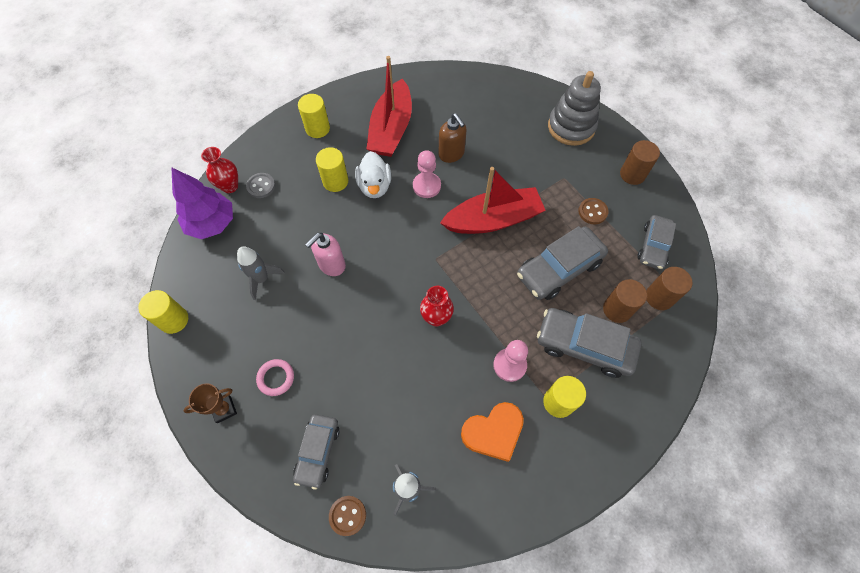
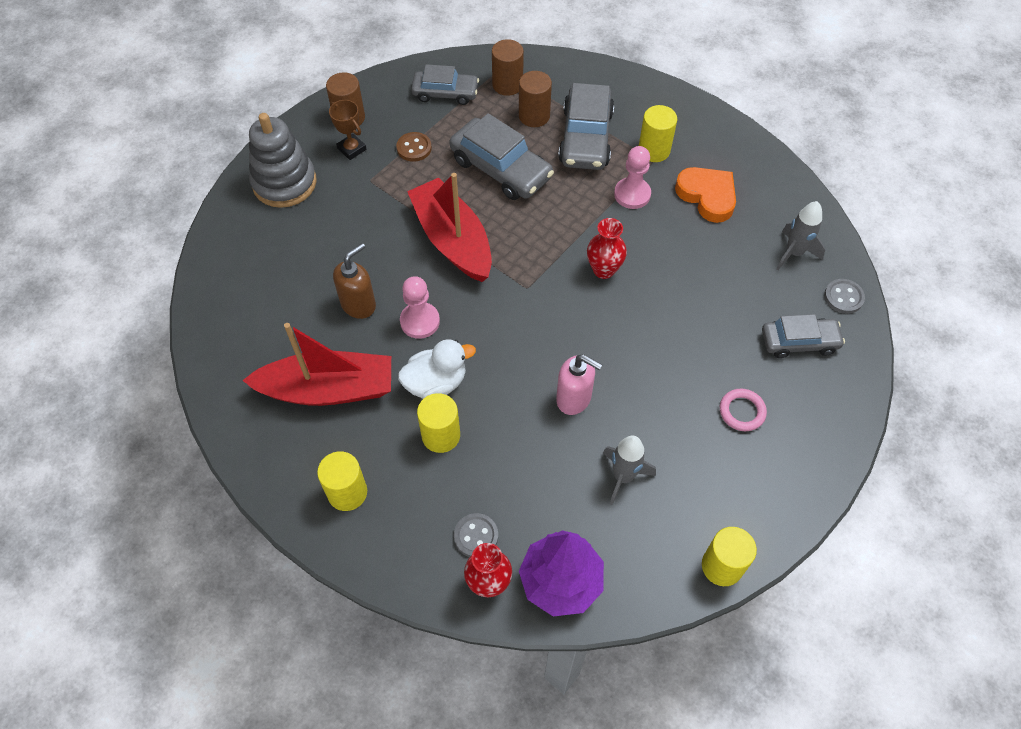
camera: 105 degrees left, 5 degrees down
(224, 409) = (801, 454): brown trophy -> brown trophy (351, 149)
(347, 515) = (843, 297): brown button -> grey button

